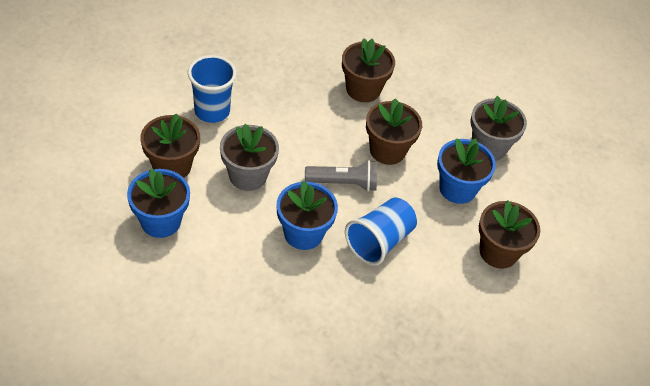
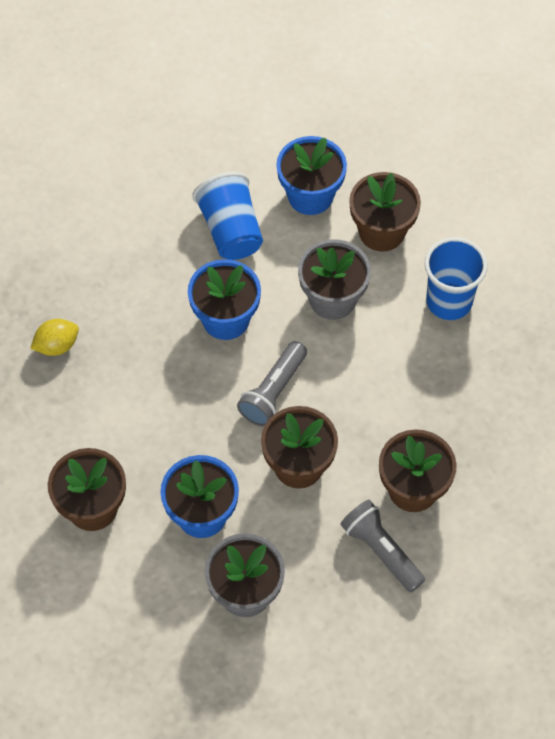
camera: 125 degrees right, 10 degrees up
(379, 241) = (175, 389): blue cup -> blue cup (231, 230)
(395, 335) = (57, 346): none -> yellow lemon
(413, 92) = (381, 551): none -> grey flashlight

